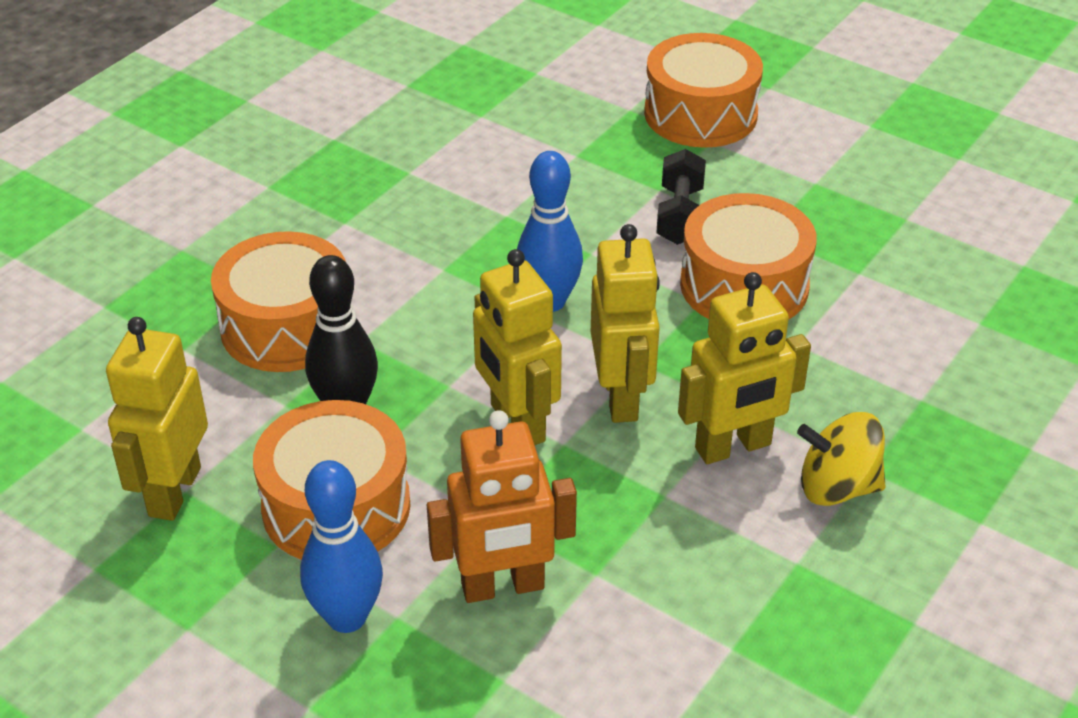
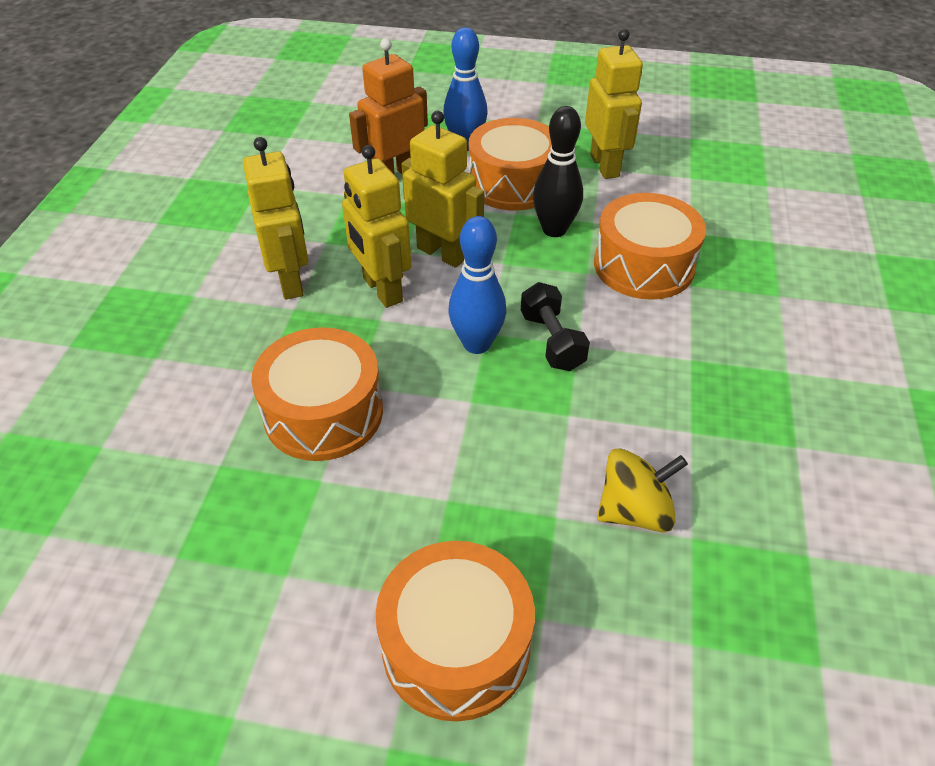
camera: 155 degrees right, 5 degrees up
(679, 215) = (412, 472): black dumbbell -> black dumbbell (552, 341)
(733, 447) = (291, 281): yellow robot -> yellow robot turned 120 degrees clockwise
(837, 487) = (213, 277): yellow spinning top -> yellow spinning top (634, 511)

